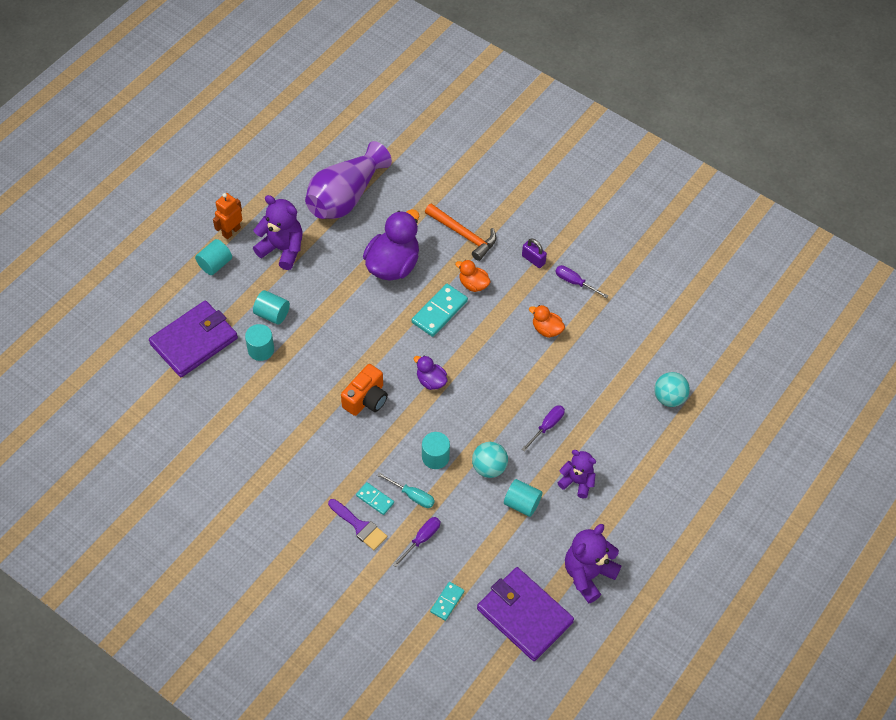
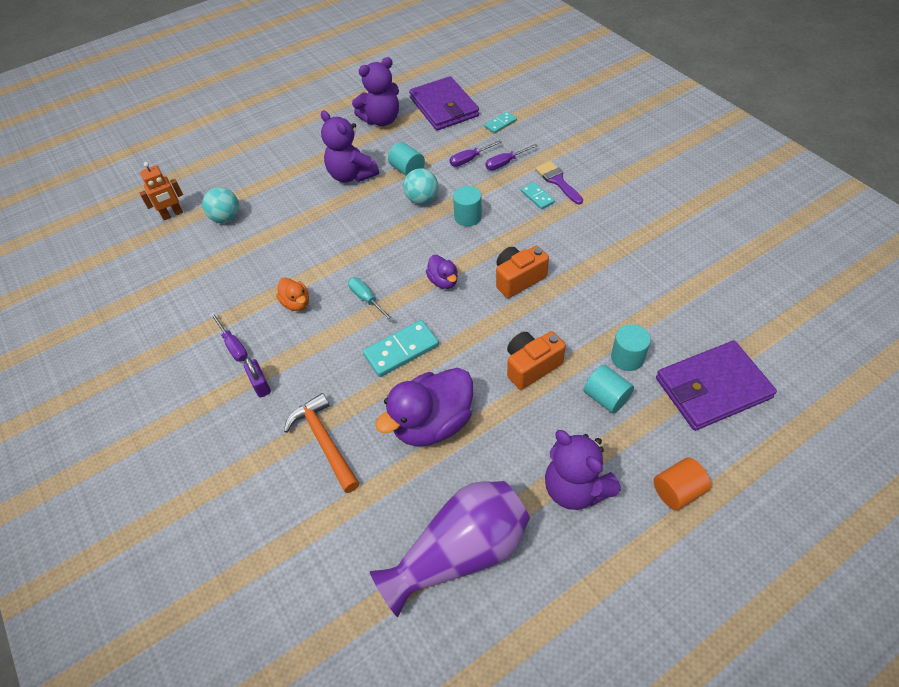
camera: 155 degrees left, 5 degrees down
(215, 264) = (677, 491): turquoise cylinder -> orange cylinder
(231, 231) = (648, 541): orange robot -> orange robot (172, 214)
(333, 324) = (531, 366): none -> orange camera
(412, 495) = (501, 193): turquoise screwdriver -> turquoise screwdriver (366, 299)
(473, 284) = (347, 372): orange duck -> none
(547, 426) = (351, 219): purple screwdriver -> purple screwdriver (470, 159)
(577, 482) = (351, 175): purple teddy bear -> purple teddy bear, size x1.52

